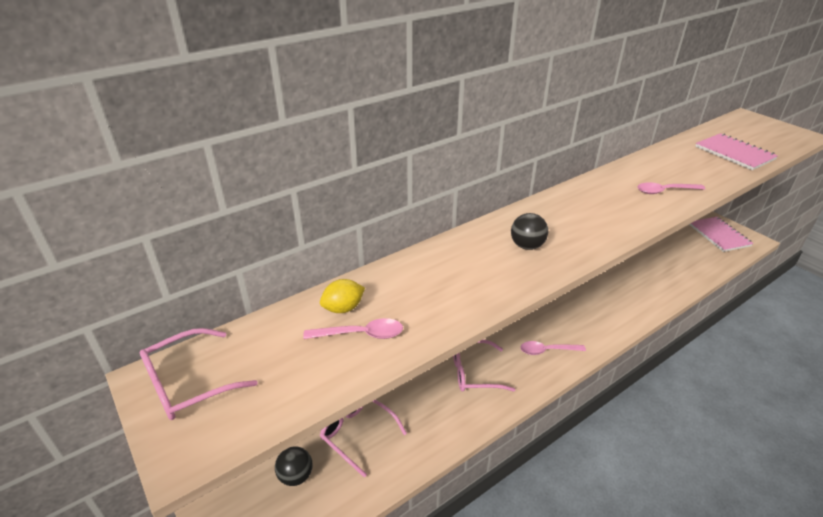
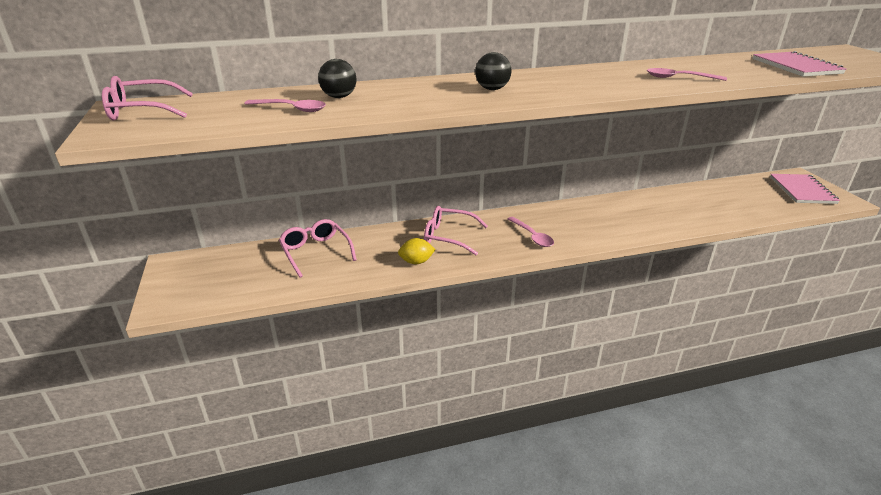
camera: 20 degrees right, 5 degrees down
(296, 476) = (247, 265): black ball -> black ball (339, 97)
(343, 308) = (293, 97): yellow lemon -> yellow lemon (416, 262)
(547, 350) = (532, 236): pink spoon -> pink spoon turned 135 degrees counterclockwise

